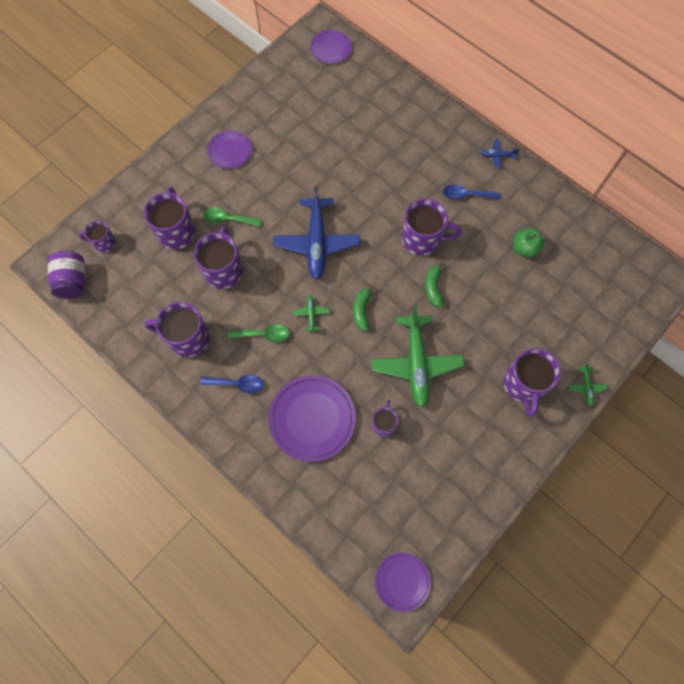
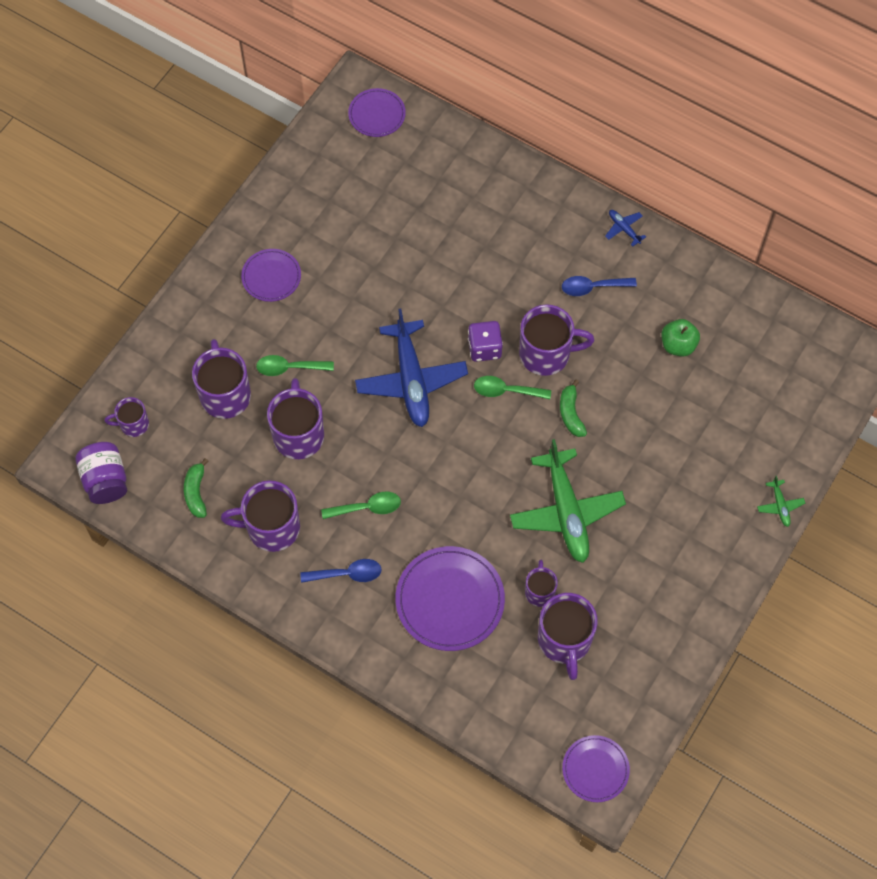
camera: 10 degrees left, 5 degrees down
(311, 314) = (422, 472): green plane -> none
(361, 310) = (486, 457): green banana -> green banana (196, 492)
(376, 227) = (484, 348): none -> purple dice
(387, 262) = (506, 391): none -> green spoon
(497, 155) = (624, 228): blue plane -> blue plane turned 60 degrees clockwise
(523, 384) = (703, 515): purple mug -> purple mug (564, 641)

